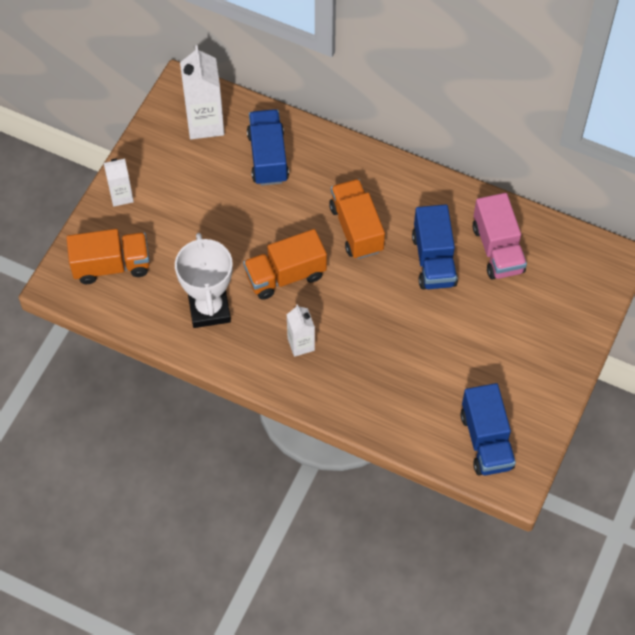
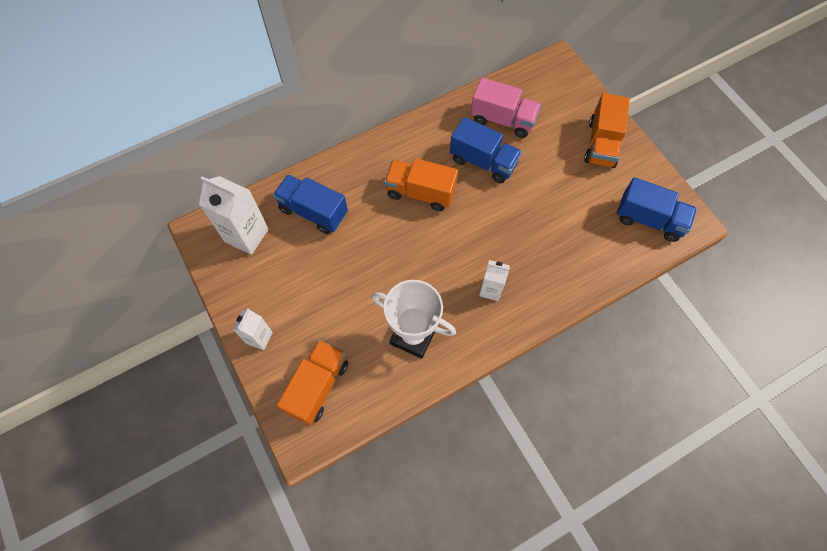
camera: 55 degrees left, 5 degrees up
(285, 275) = (424, 263): orange truck -> orange truck (601, 143)

